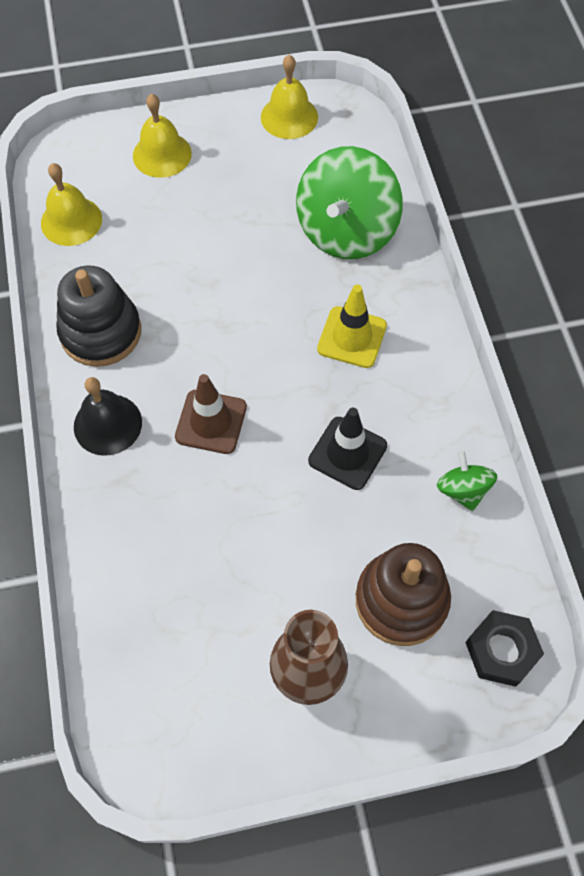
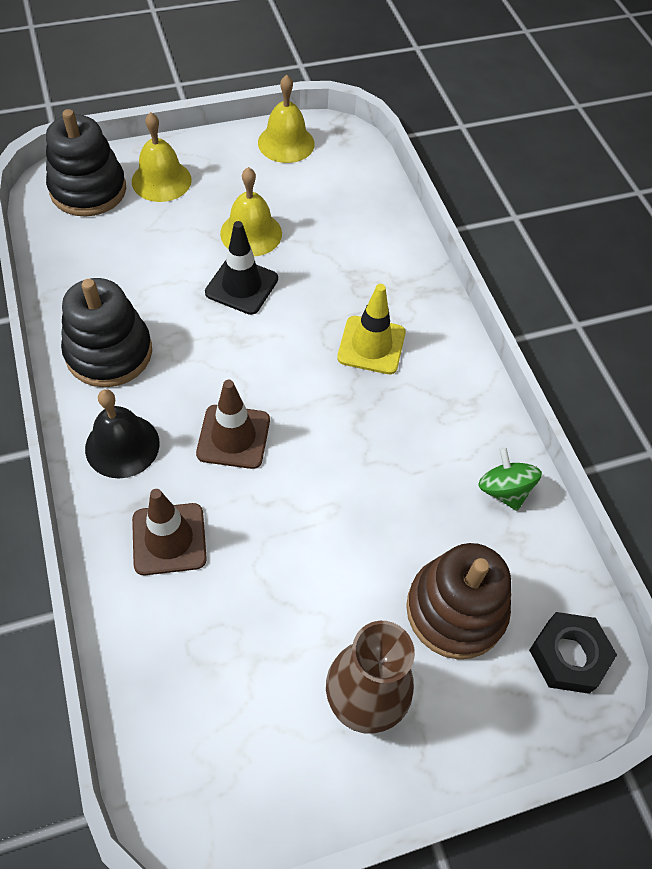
camera: 10 degrees left, 5 degrees down
(71, 221) = (71, 245): yellow bell -> yellow bell (251, 233)
(90, 162) = (88, 190): none -> black stacking toy
(144, 515) = (169, 539): none -> brown traffic cone
(346, 231) = (354, 245): green spinning top -> none
(347, 453) = (380, 460): black traffic cone -> black traffic cone (241, 286)

